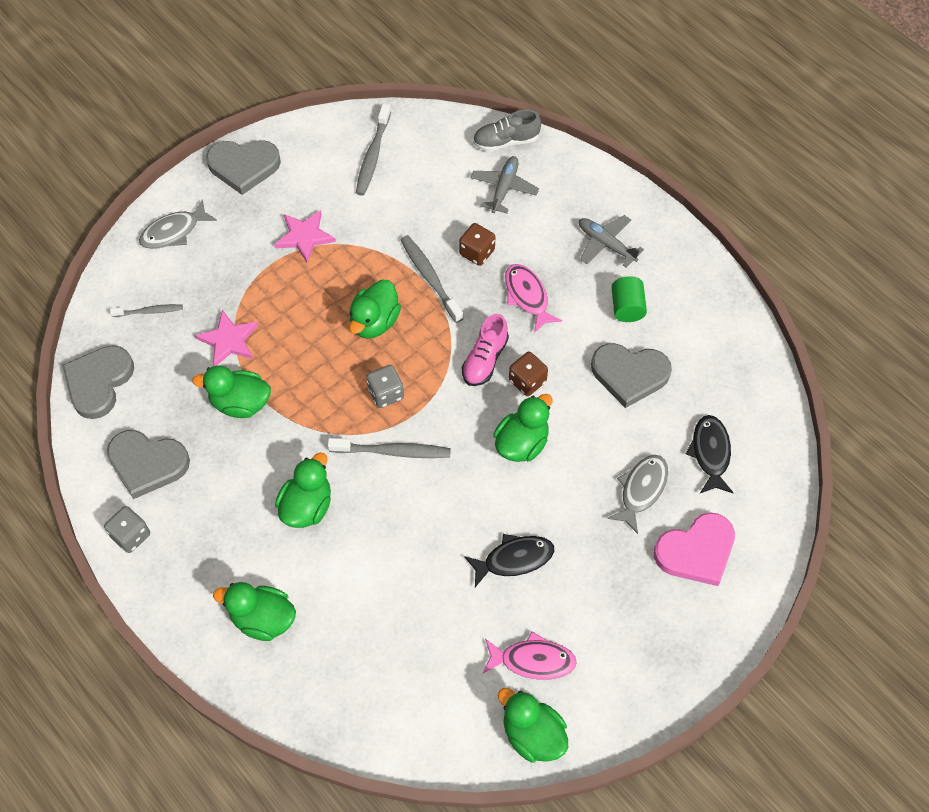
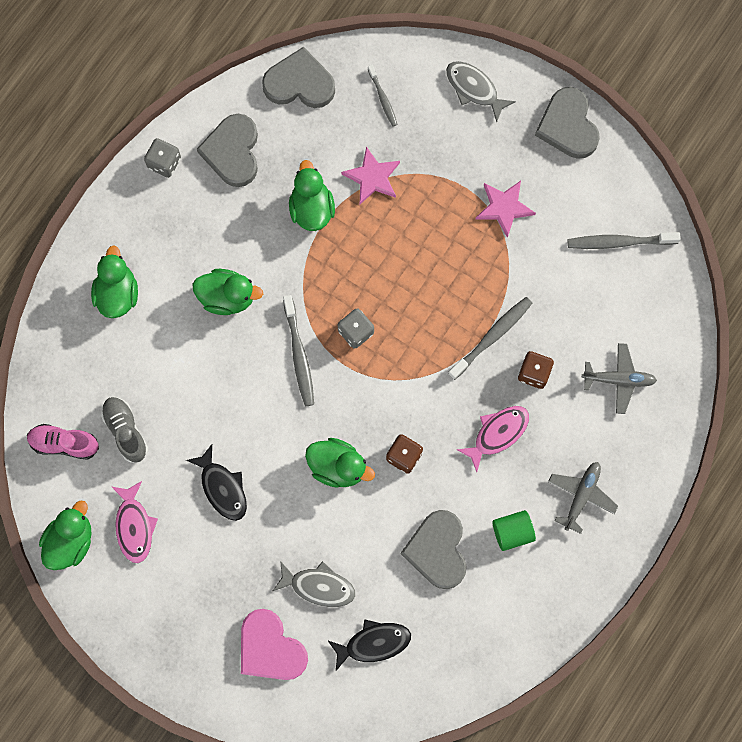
camera: 75 degrees right, 15 degrees up
(374, 322) = (428, 300): green duck -> none
(485, 359) = (416, 411): pink shoe -> pink shoe (64, 444)
(506, 141) = (678, 367): grey shoe -> grey shoe (126, 431)

